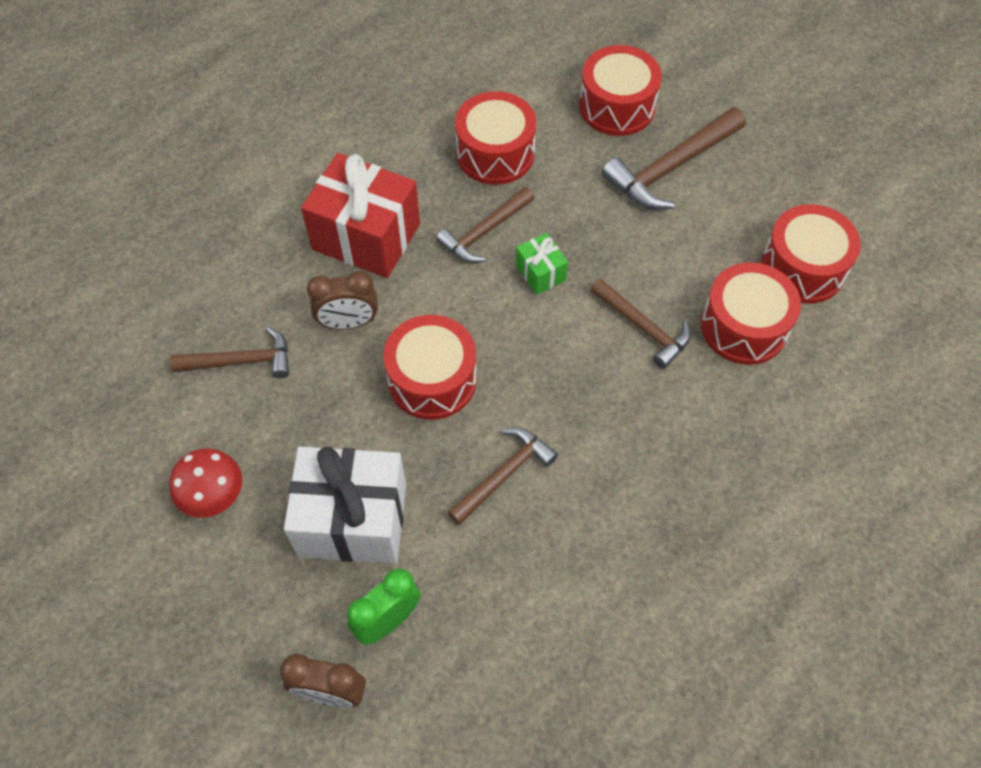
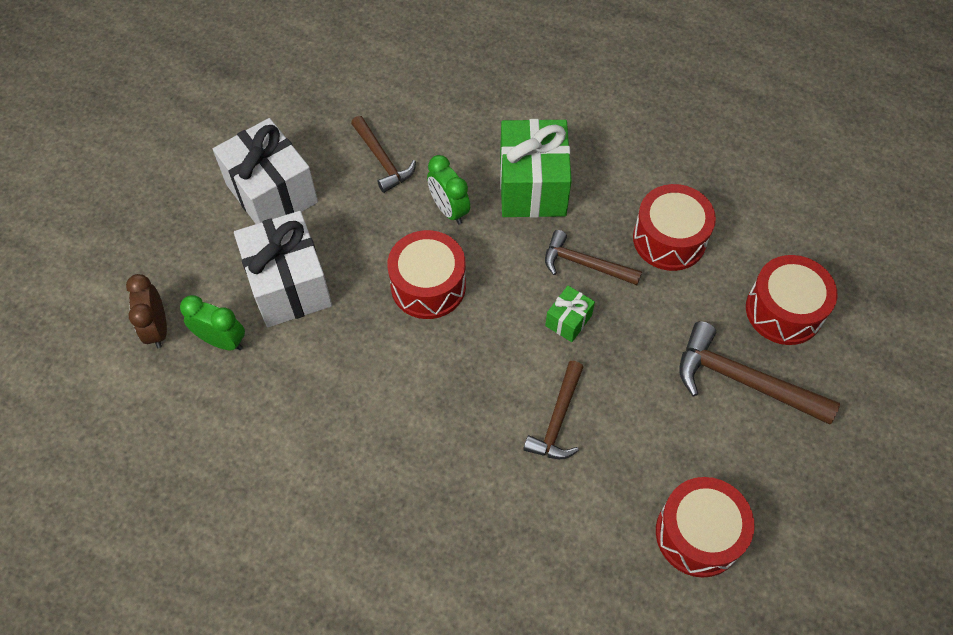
camera: 65 degrees right, 0 degrees up
(213, 494) = (272, 193): red mushroom -> white gift
(348, 322) = (449, 210): brown clock -> green clock
(366, 236) = (532, 186): red gift -> green gift
(503, 475) = (370, 368): brown hammer -> none
(744, 327) = (603, 502): red drum -> none

